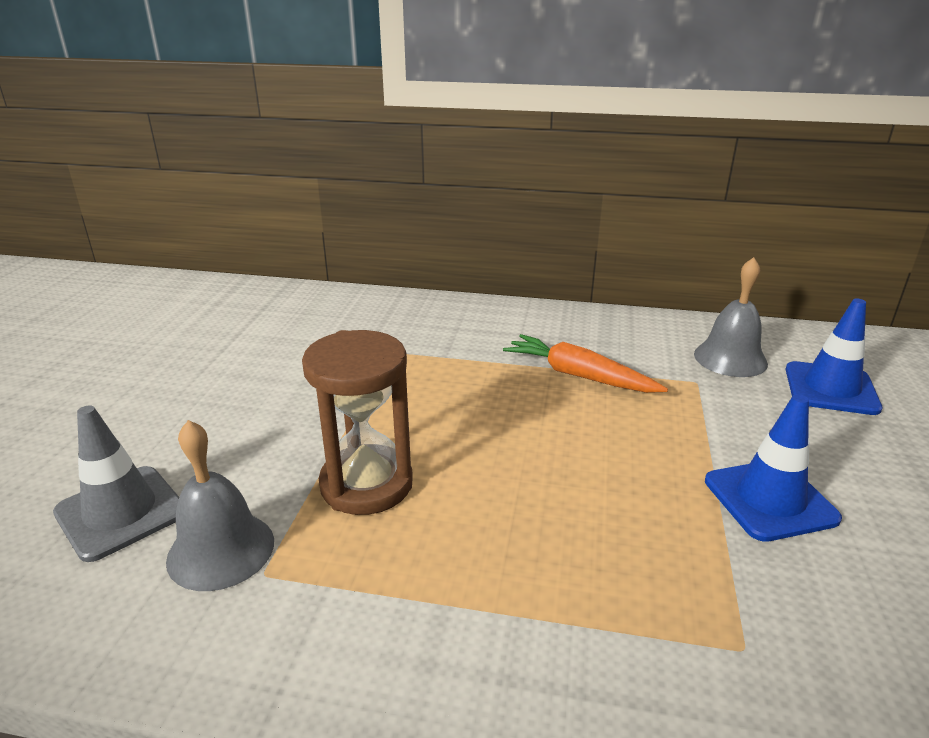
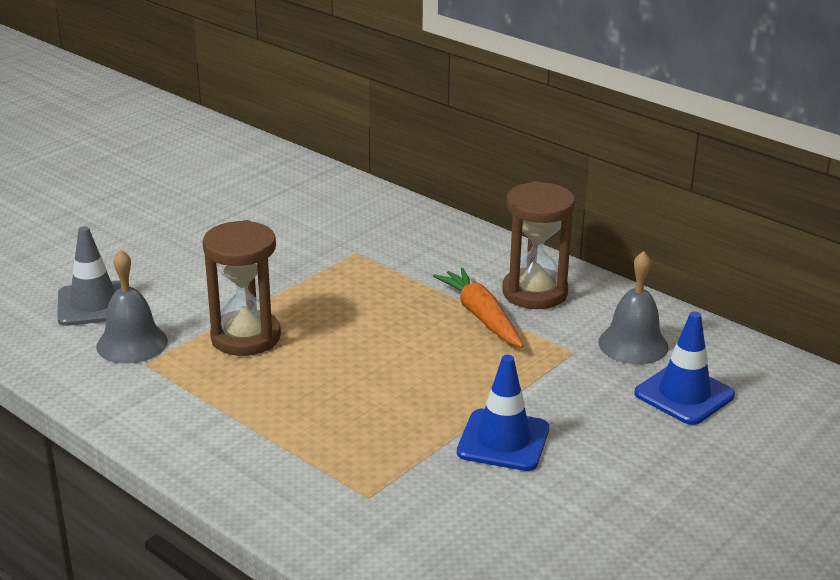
camera: 30 degrees right, 0 degrees up
(595, 340) = (534, 293): none -> brown hourglass

